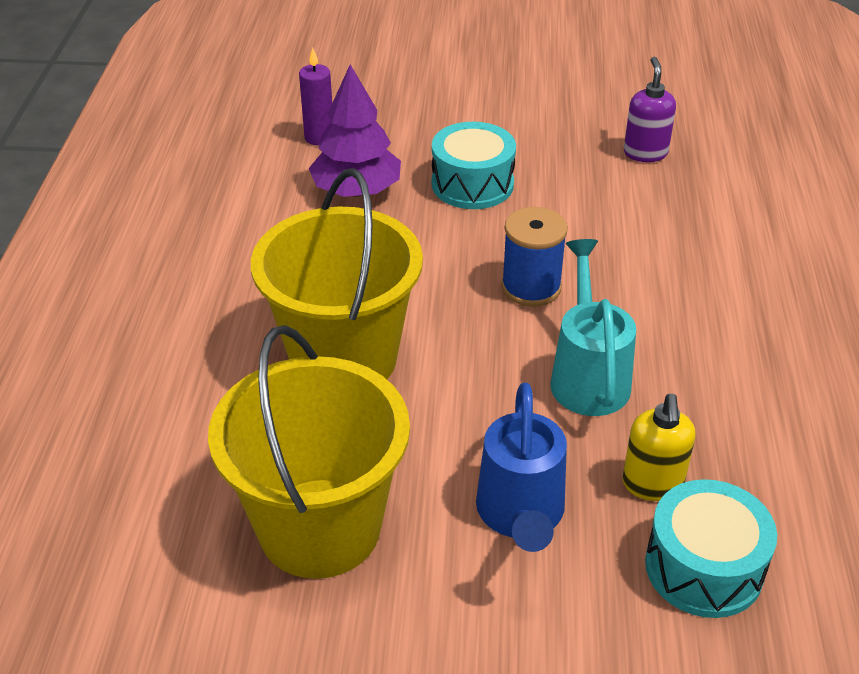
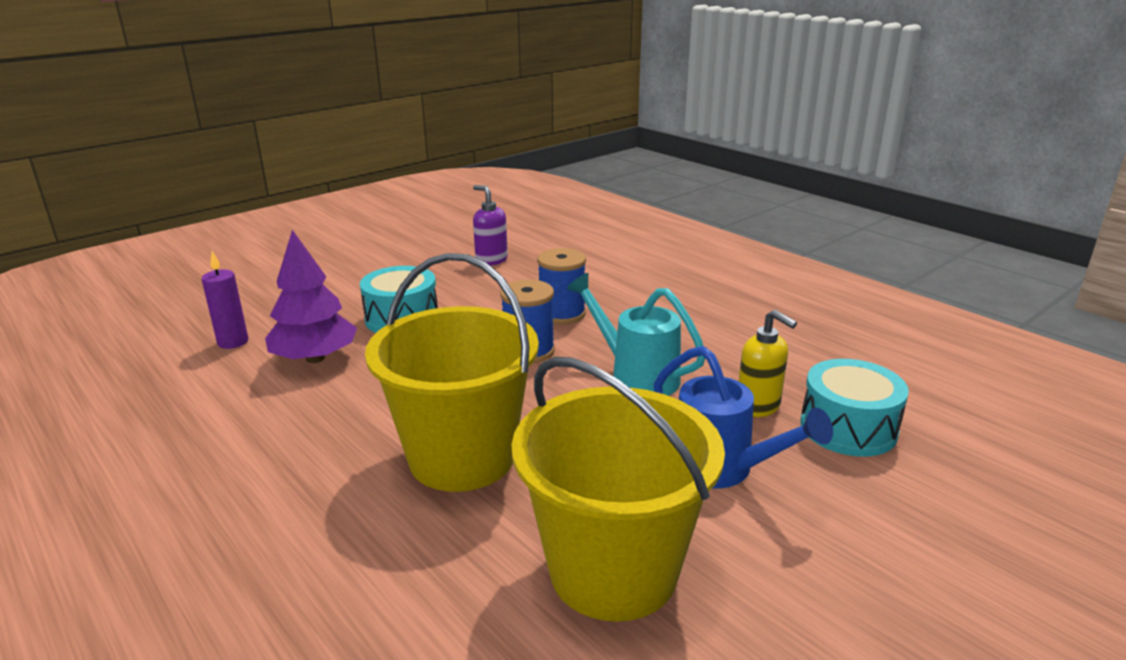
camera: 45 degrees left, 15 degrees down
(621, 262) = (562, 314): none -> blue spool

